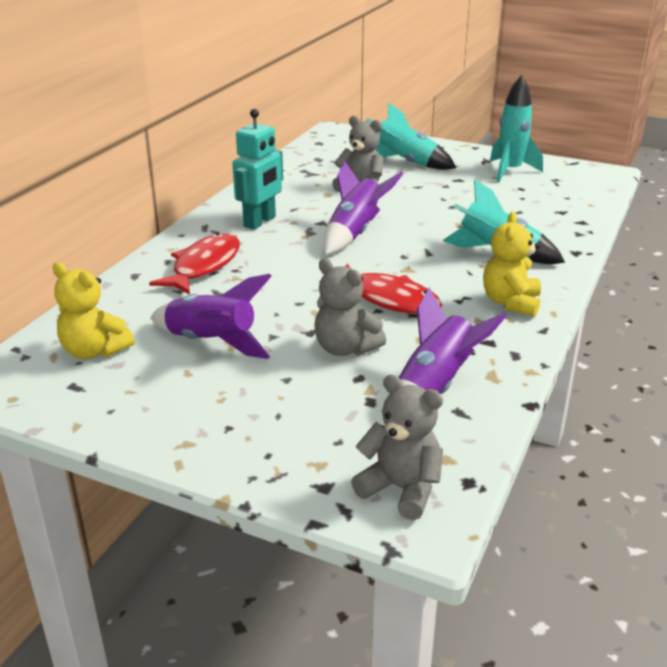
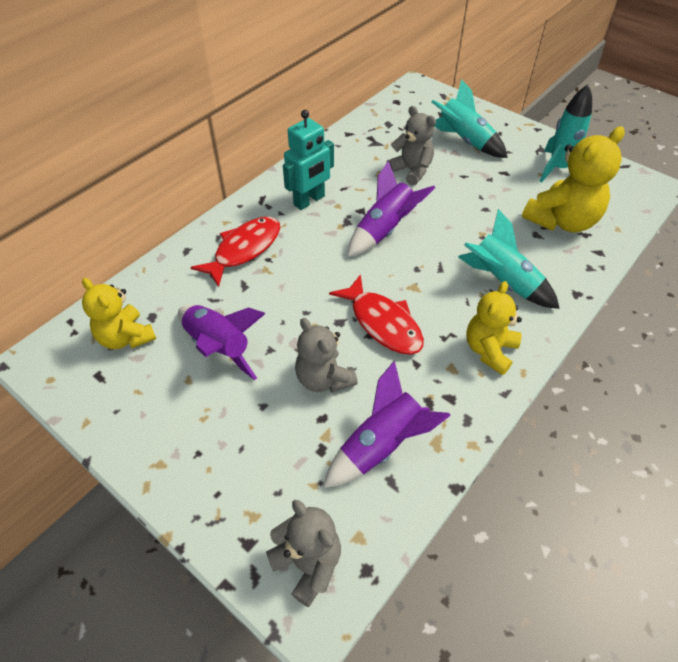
camera: 15 degrees right, 20 degrees up
(533, 205) = (561, 221): none -> yellow teddy bear

